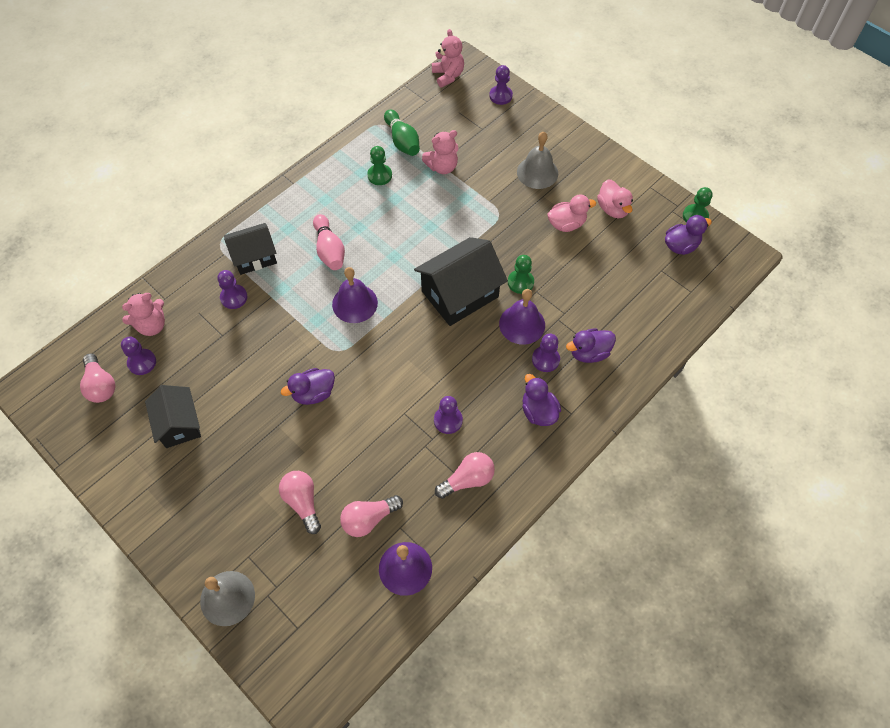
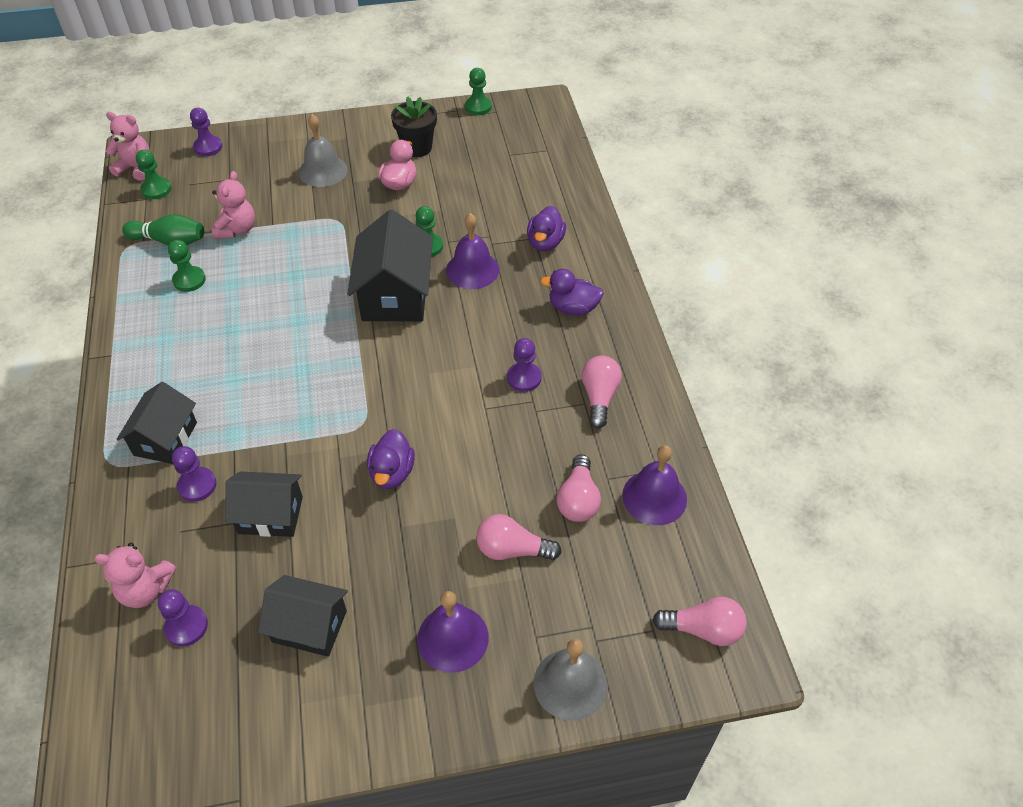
camera: 55 degrees left, 10 degrees down
(100, 385) = (172, 691): pink light bulb -> pink light bulb (703, 629)
(152, 325) = (146, 590): pink teddy bear -> pink teddy bear turned 90 degrees clockwise
(239, 350) = (270, 515): none -> black house
(329, 250) = (232, 368): pink bowling pin -> none
(355, 303) = (320, 381): purple bell -> purple bell (453, 638)
(439, 100) = (156, 189): none -> green pawn
(545, 359) = (524, 274): purple pawn -> none
(613, 209) = (417, 147): pink duck -> black flower pot
(680, 246) = (497, 130): purple duck -> none

